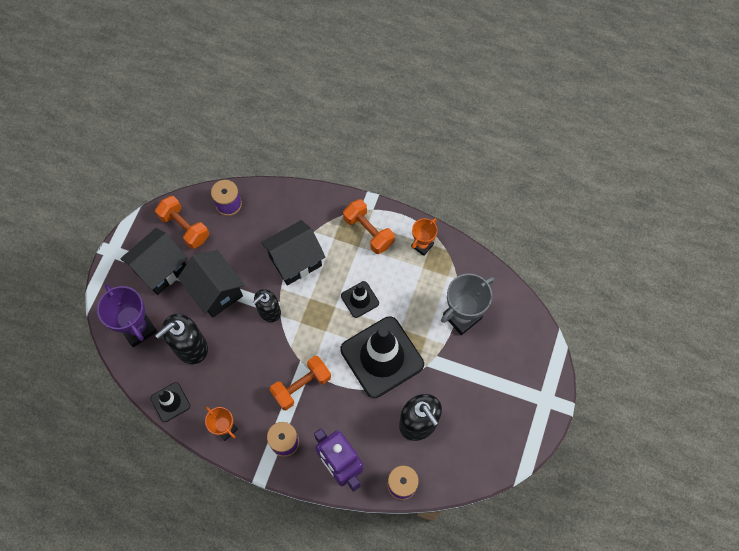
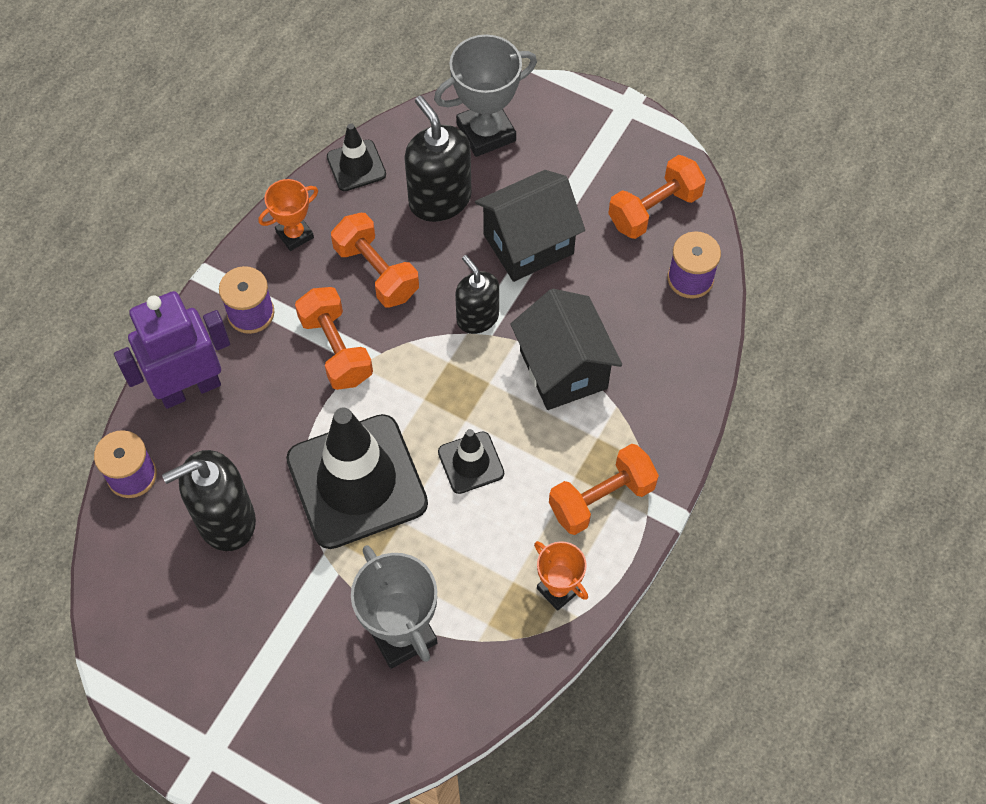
camera: 100 degrees right, 5 degrees down
(138, 329) = (486, 132): purple trophy -> grey trophy
(161, 269) = (583, 170): black house -> none
(246, 374) = (376, 272): none -> orange dumbbell

